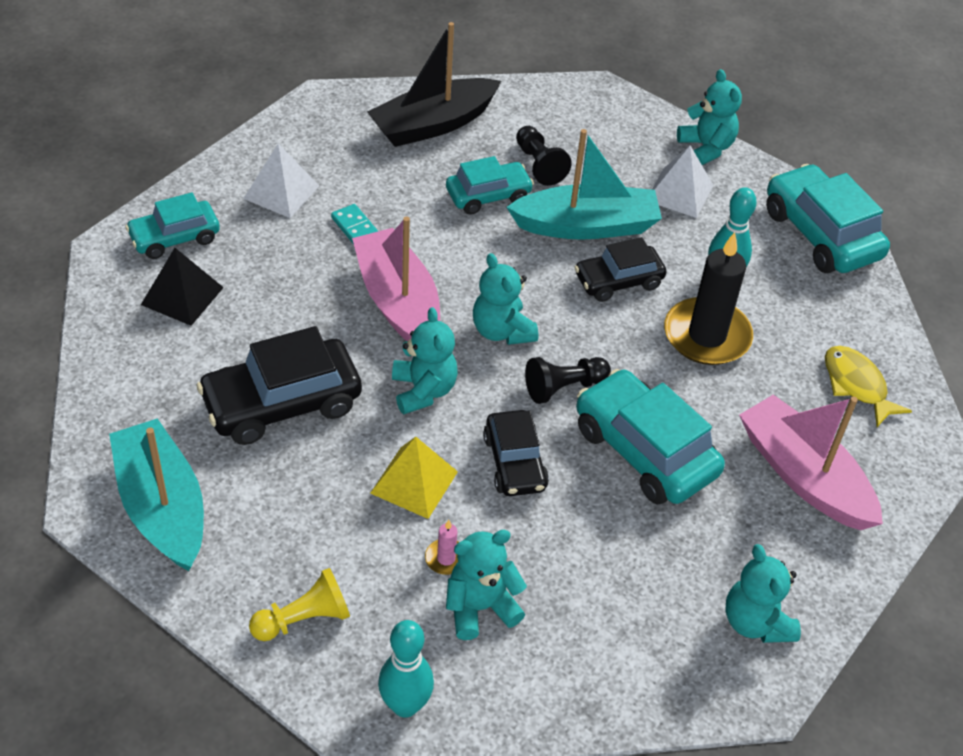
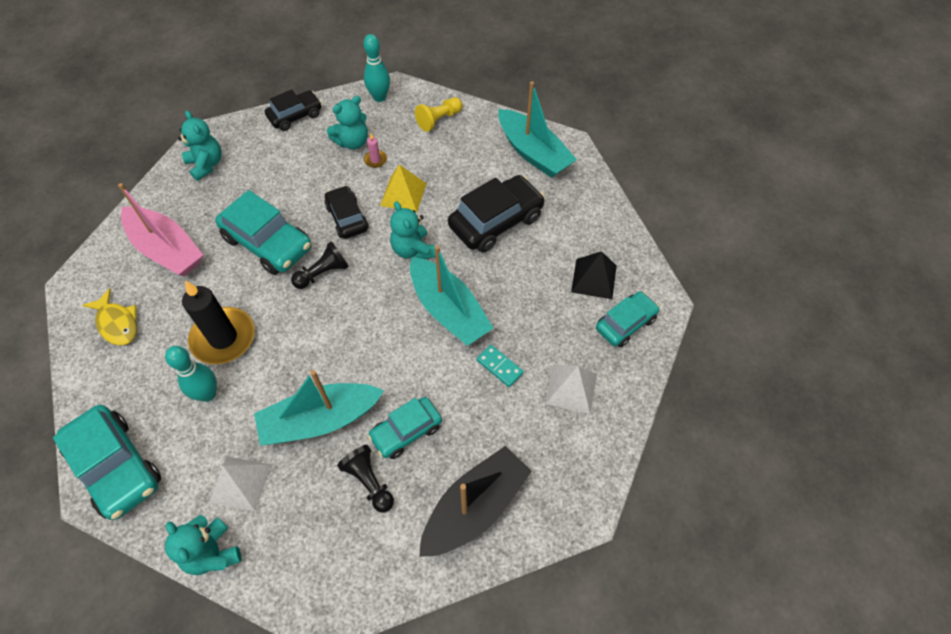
camera: 170 degrees right, 10 degrees up
(398, 302) = (448, 310): pink boat -> turquoise boat
(502, 331) = (371, 305): turquoise teddy bear -> none
(618, 281) = (290, 370): black car -> black car (295, 116)

